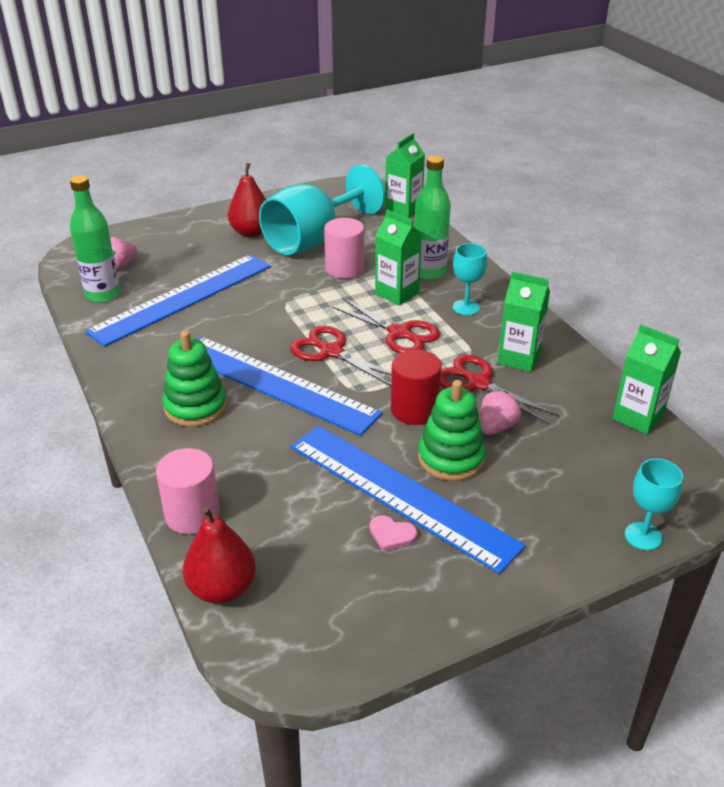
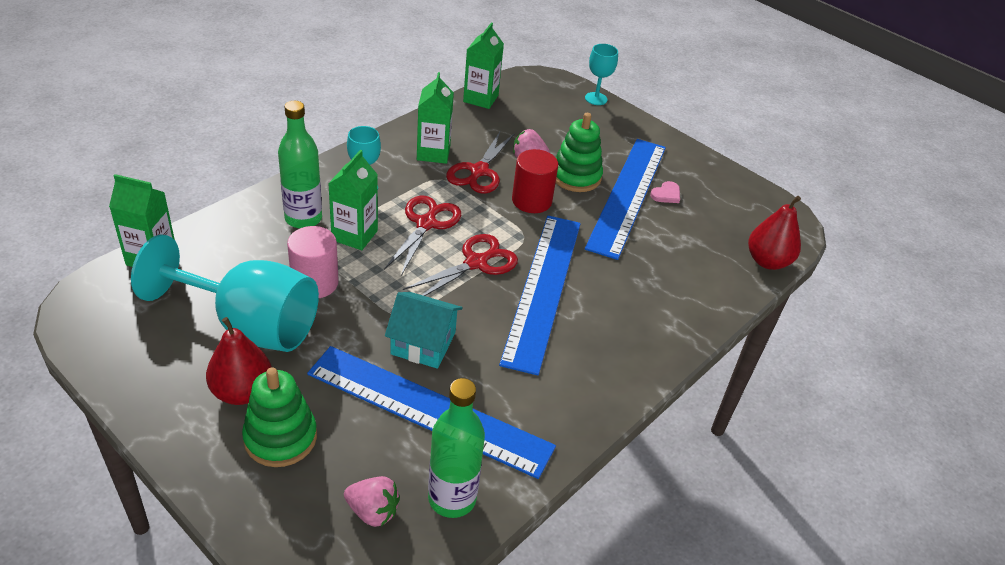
camera: 115 degrees left, 5 degrees up
(192, 514) = (721, 296): pink cylinder -> none
(195, 407) = (605, 334): green stacking toy -> green stacking toy (280, 437)
(249, 306) = (423, 343): none -> turquoise house
(331, 352) = (476, 263): red scissors -> red scissors turned 150 degrees counterclockwise
(391, 534) = (666, 194): pink heart -> pink heart turned 45 degrees clockwise

